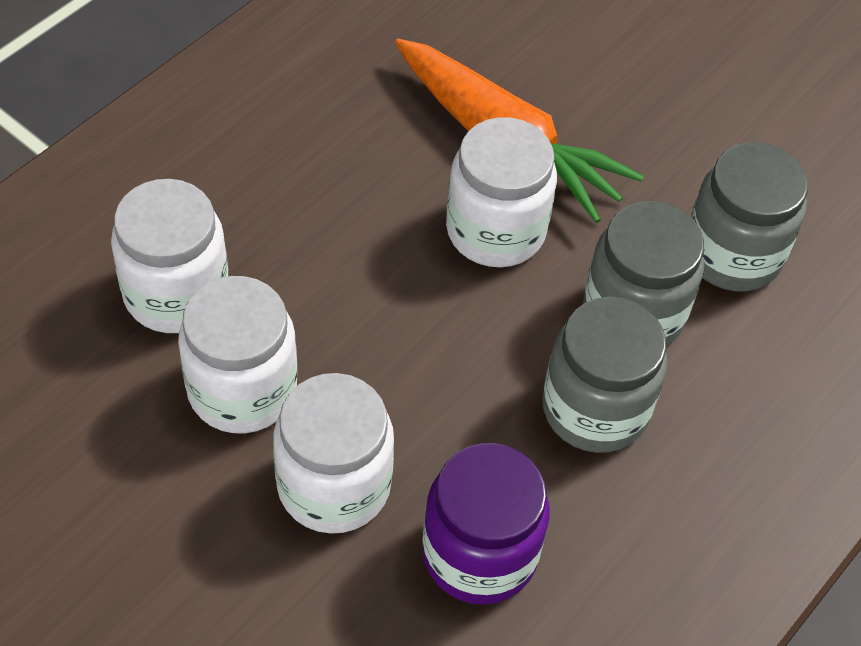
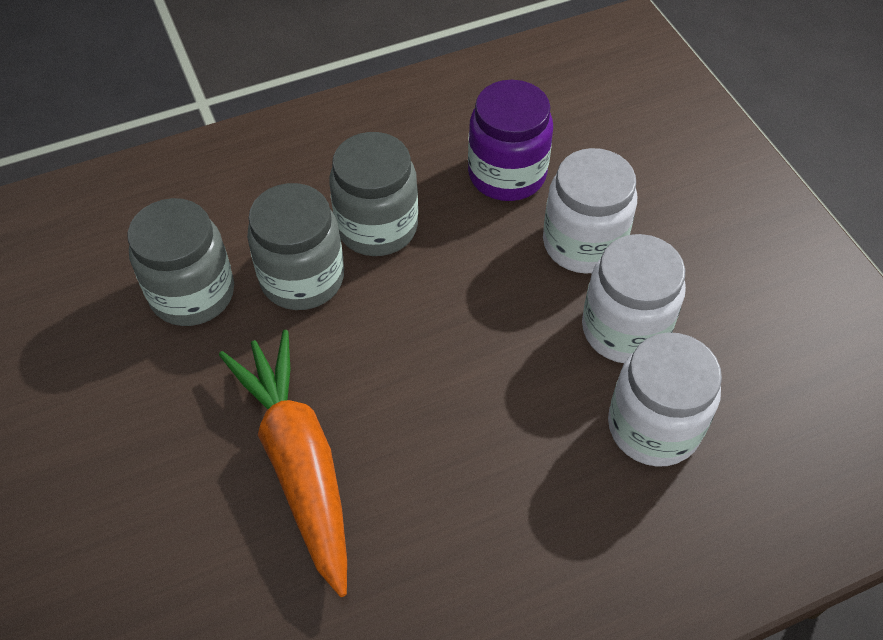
camera: 150 degrees left, 0 degrees up
(495, 230) = (362, 383): white jar -> none

